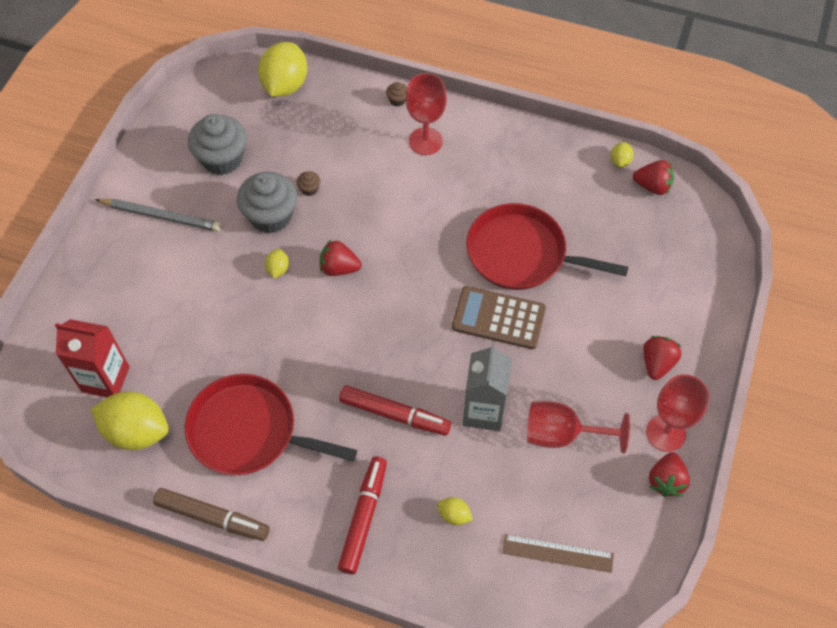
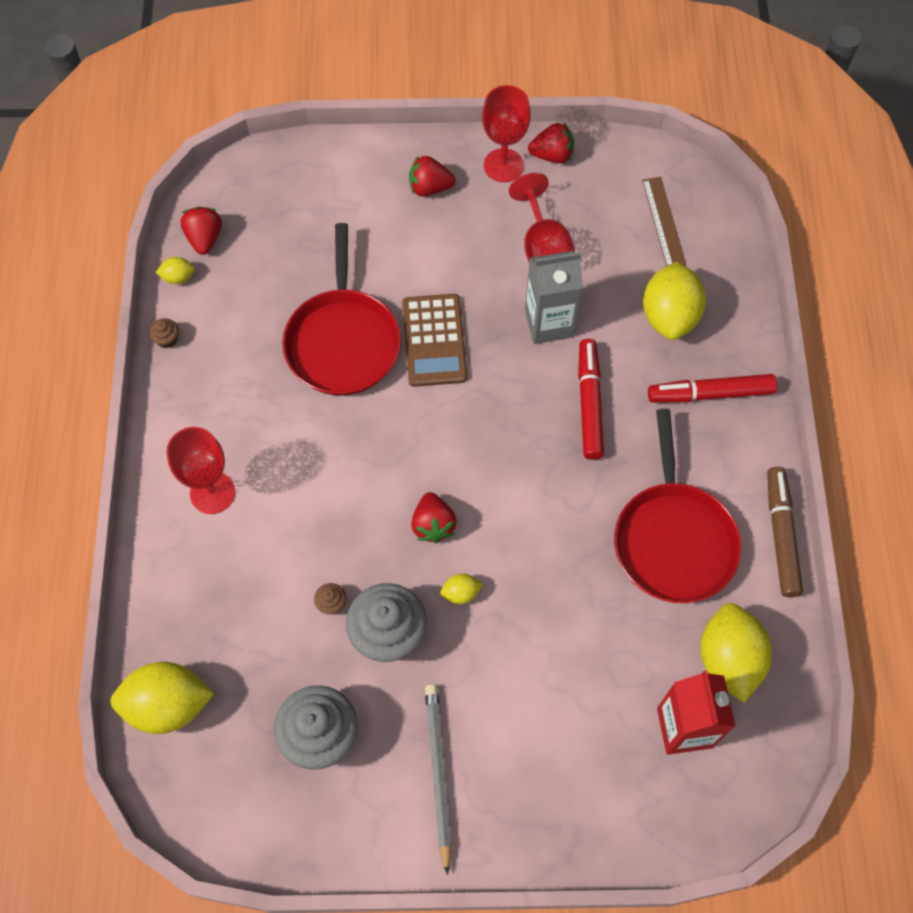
camera: 110 degrees left, 5 degrees up
(397, 100) = (154, 549): brown cupcake -> brown cupcake (167, 339)
(454, 515) = (669, 316): yellow lemon -> yellow lemon, size x2.22

